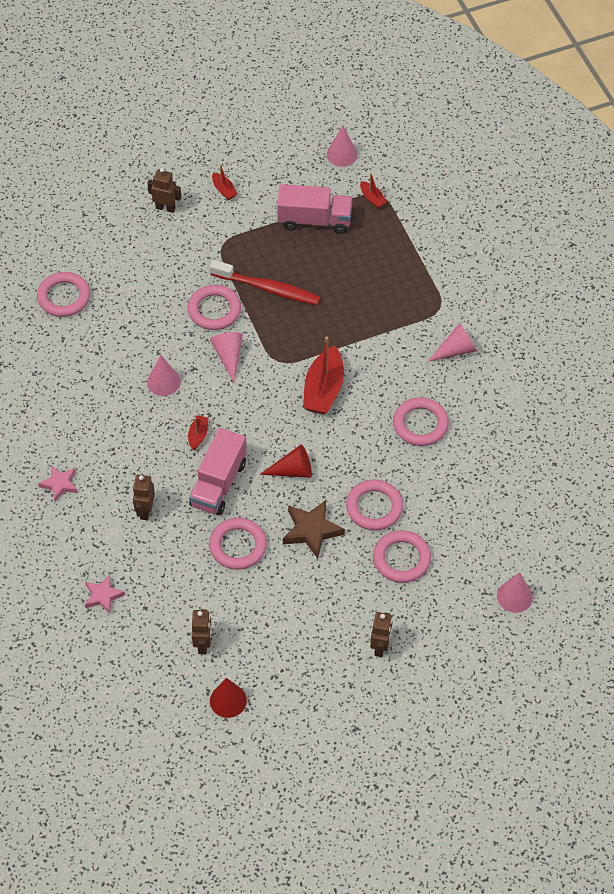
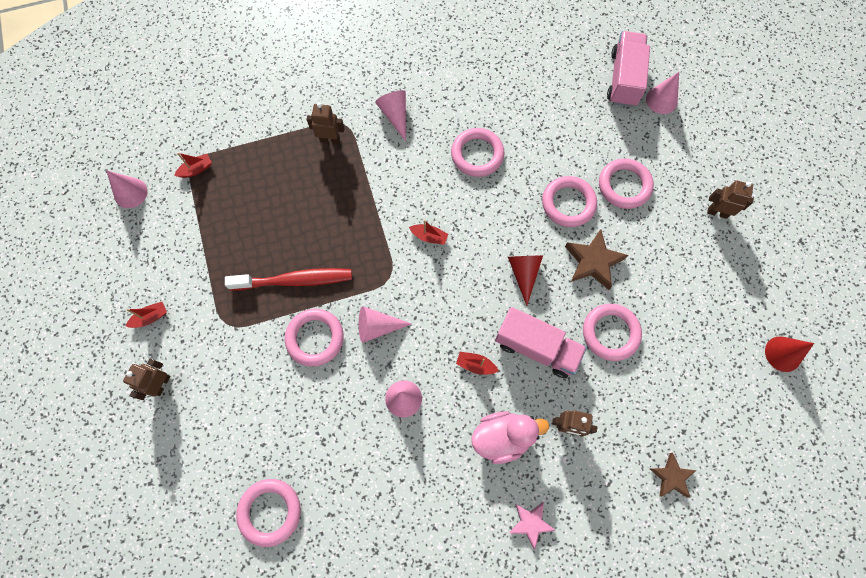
camera: 85 degrees left, 15 degrees up
(103, 596) = (671, 477): pink star -> brown star
(133, 460) = (502, 437): none -> pink duck
(203, 644) = (723, 374): brown robot -> brown robot (330, 139)
(268, 288) = (295, 280): red toothbrush -> red toothbrush turned 60 degrees clockwise
(314, 220) = (213, 227): pink truck -> pink truck (623, 79)
(323, 389) = (429, 237): red boat -> red boat, size x0.49

